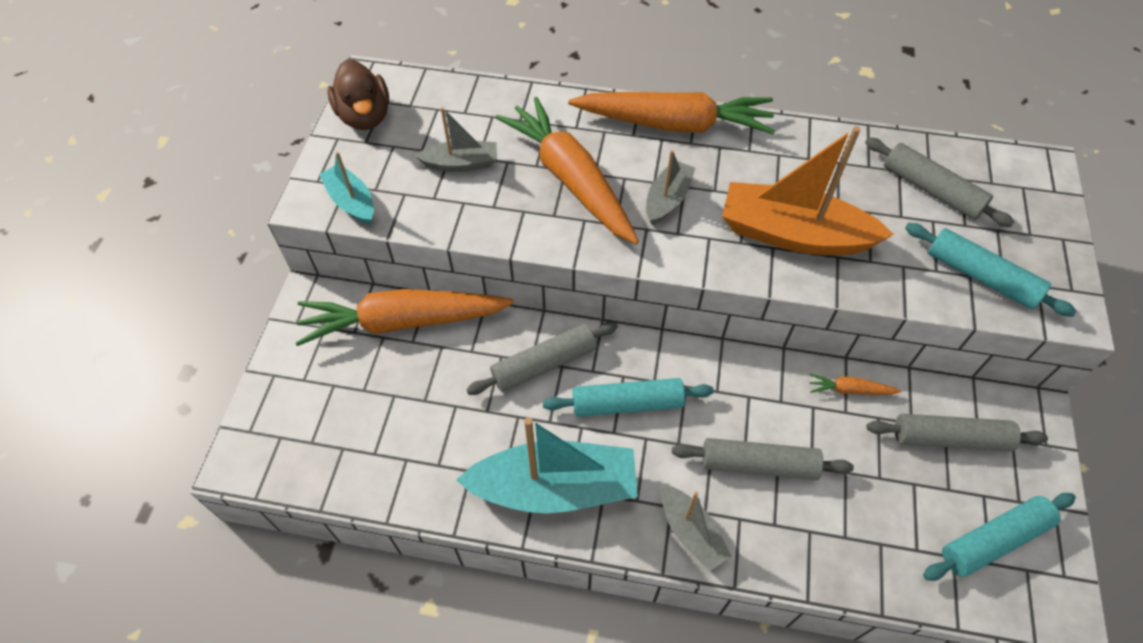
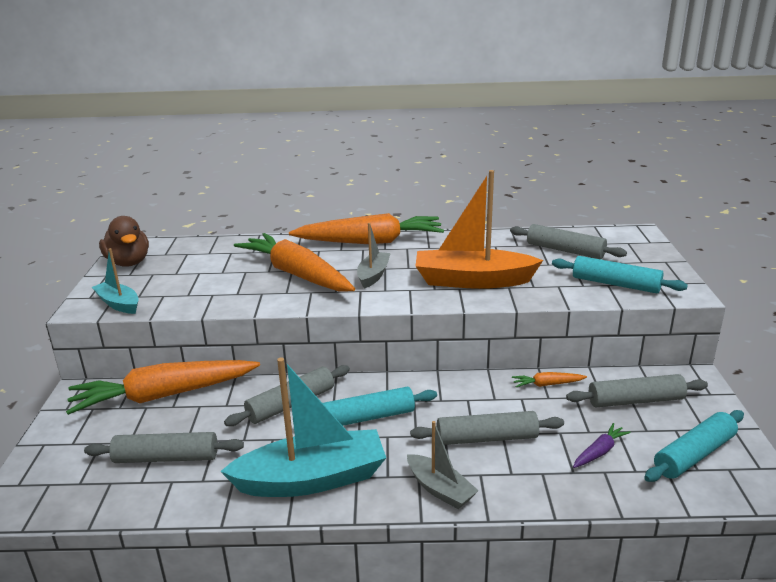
camera: 10 degrees left, 30 degrees down
(402, 423) = (166, 458): none -> grey rolling pin
(461, 164) = (208, 276): grey boat -> none
(883, 513) = (599, 452): none -> purple carrot

